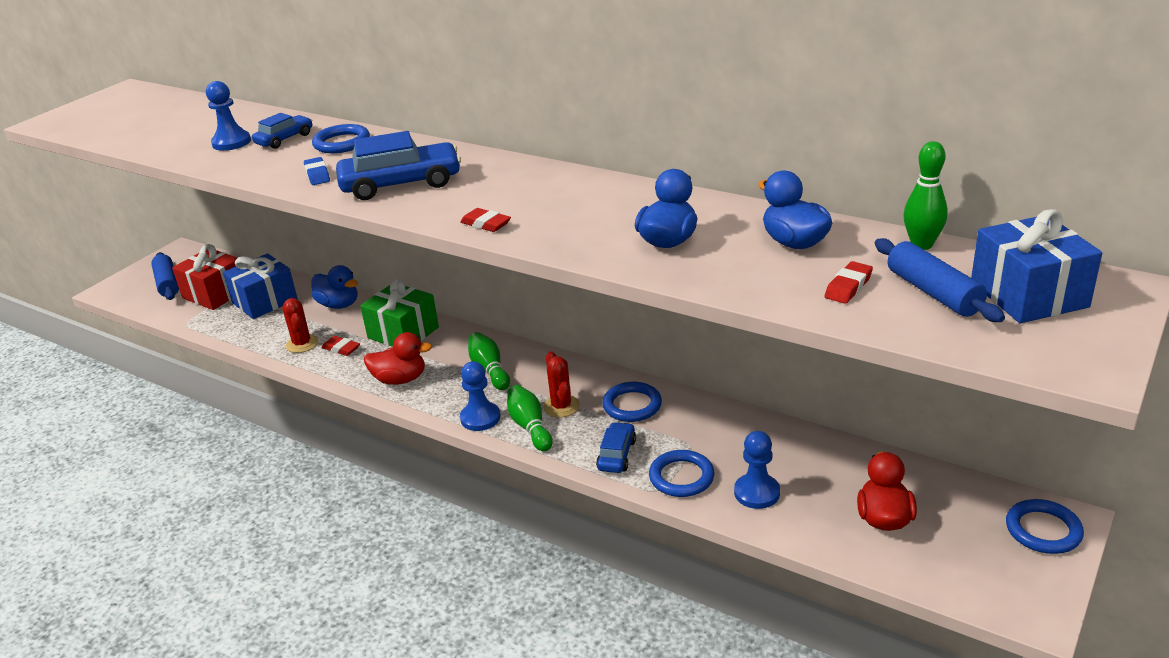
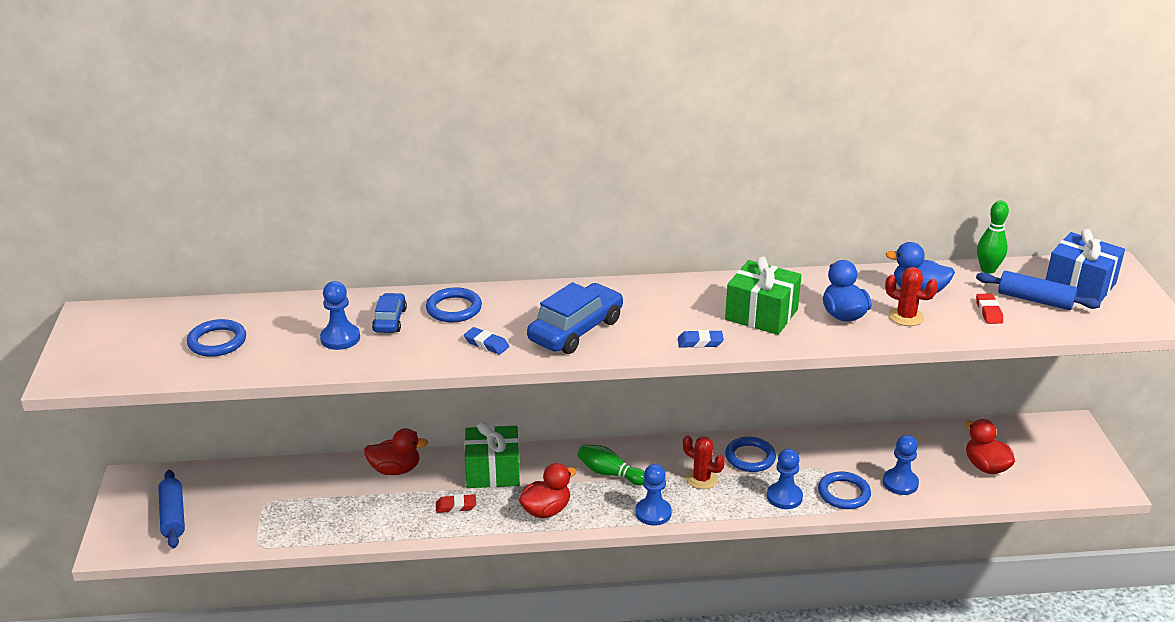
camera: 40 degrees left, 0 degrees up
(167, 283) = (173, 516): blue rolling pin -> blue rolling pin turned 45 degrees clockwise
(215, 293) = (246, 506): red gift -> none
(265, 301) = (313, 493): blue gift -> none
(302, 344) = (412, 516): red cactus -> red cactus (906, 317)
(339, 305) = (395, 469): blue duck -> red duck
(486, 224) = (700, 342): red eraser -> blue eraser
(530, 427) = (699, 504): green bowling pin -> none
(585, 217) = (761, 314): none -> green gift
(617, 455) = (784, 497): blue car -> blue pawn
(1043, 530) = (1068, 436): blue ring -> blue ring (217, 342)

